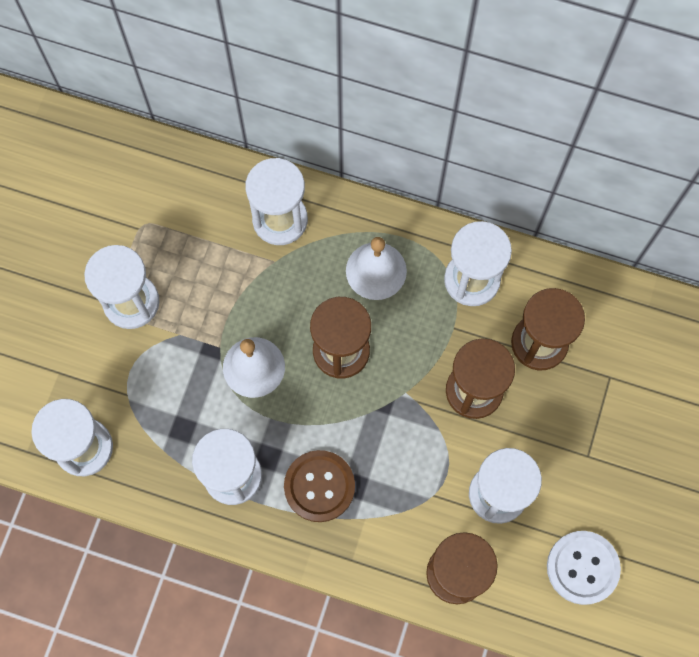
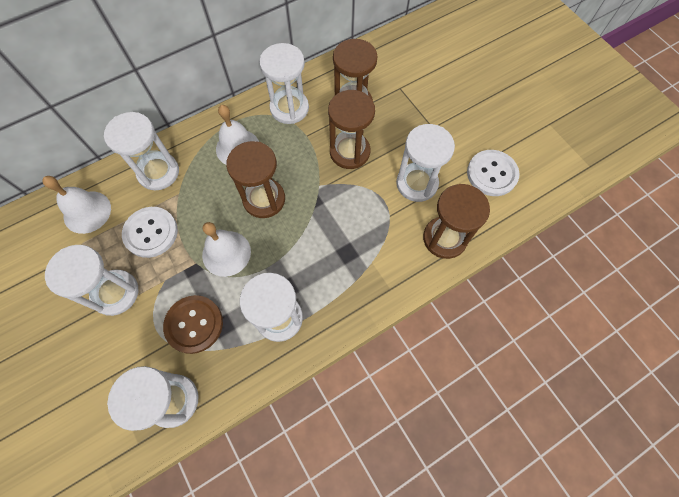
camera: 50 degrees left, 5 degrees down
(182, 195) = (87, 212): none -> white bell
(213, 276) = (151, 233): none -> white button
(319, 486) = (331, 272): brown button -> brown button (194, 324)

